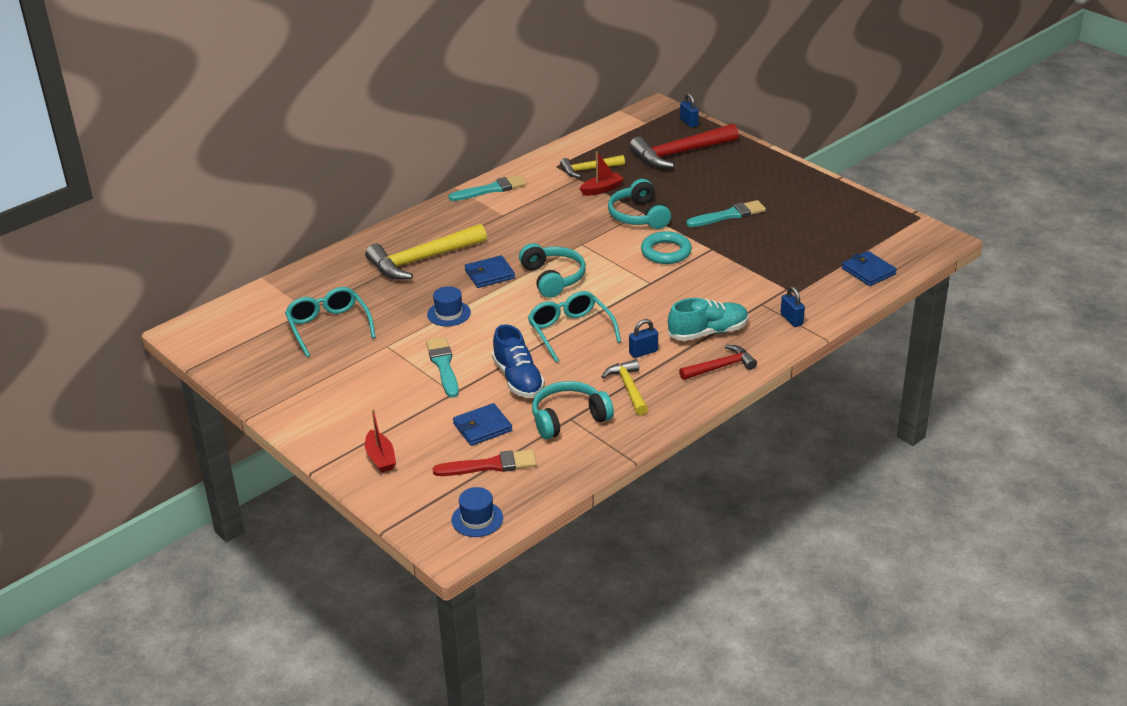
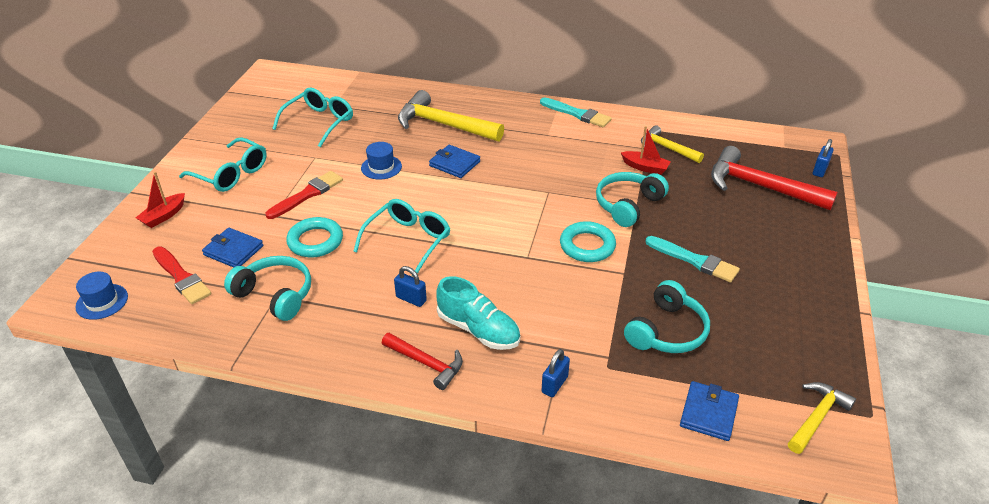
camera: 55 degrees right, 5 degrees up
(356, 401) = (231, 174): none -> turquoise glasses
(443, 365) = (307, 194): turquoise brush -> red brush
(518, 379) = (315, 241): blue shoe -> turquoise ring
(553, 278) = (480, 198): turquoise headphones -> turquoise headphones (667, 331)
(628, 388) = (346, 313): yellow hammer -> yellow hammer (817, 417)

